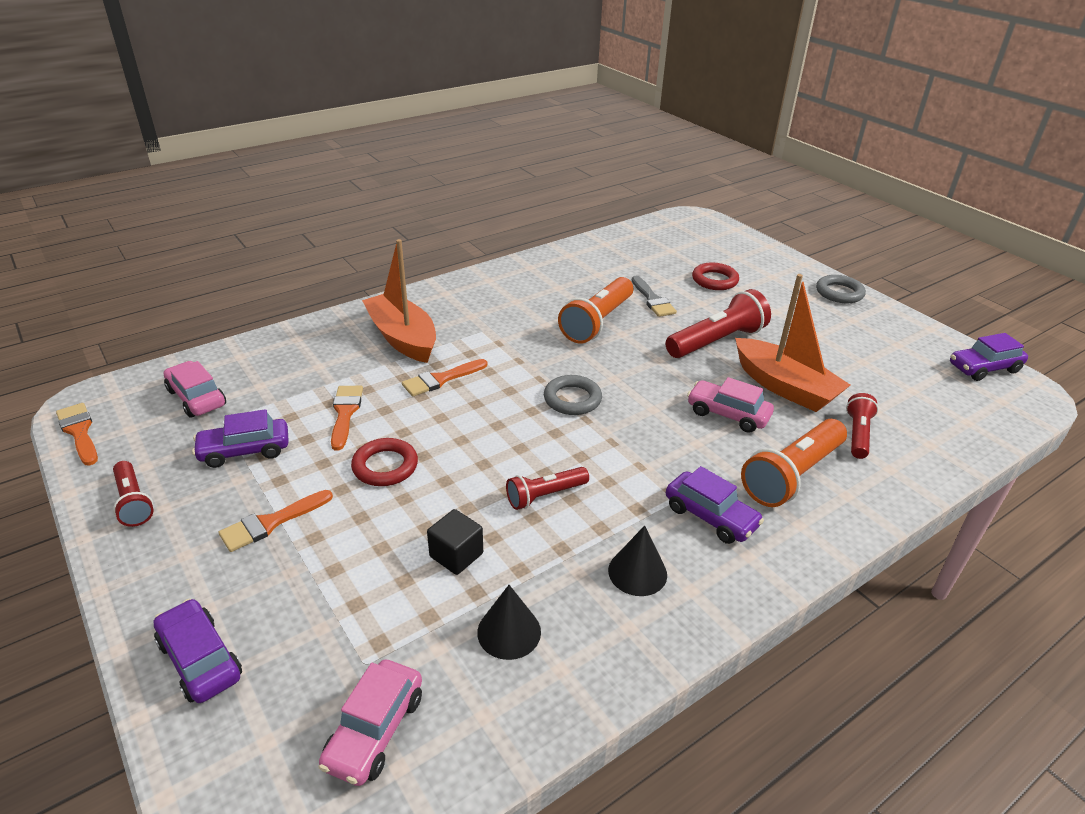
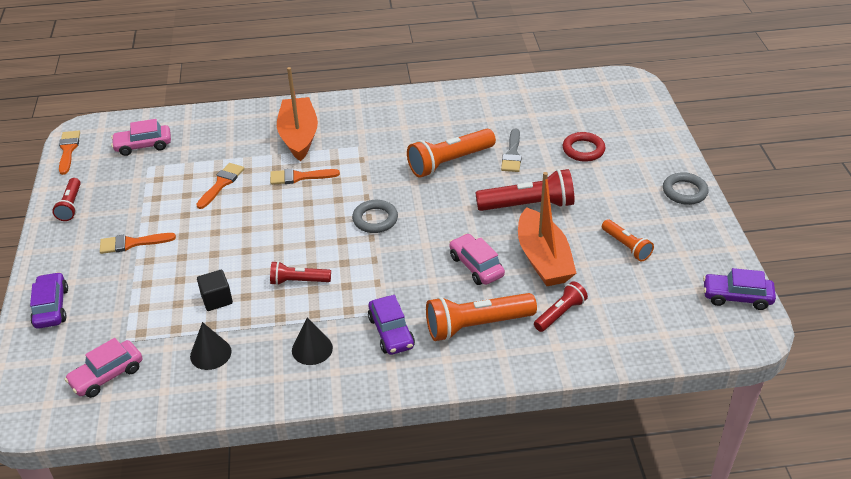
camera: 30 degrees right, 5 degrees up
(197, 398) = (143, 146): pink car -> pink car turned 90 degrees counterclockwise
(245, 451) = (147, 192): purple car -> none
(385, 466) = (218, 229): red ring -> none
(845, 352) = (626, 246): none -> orange flashlight

